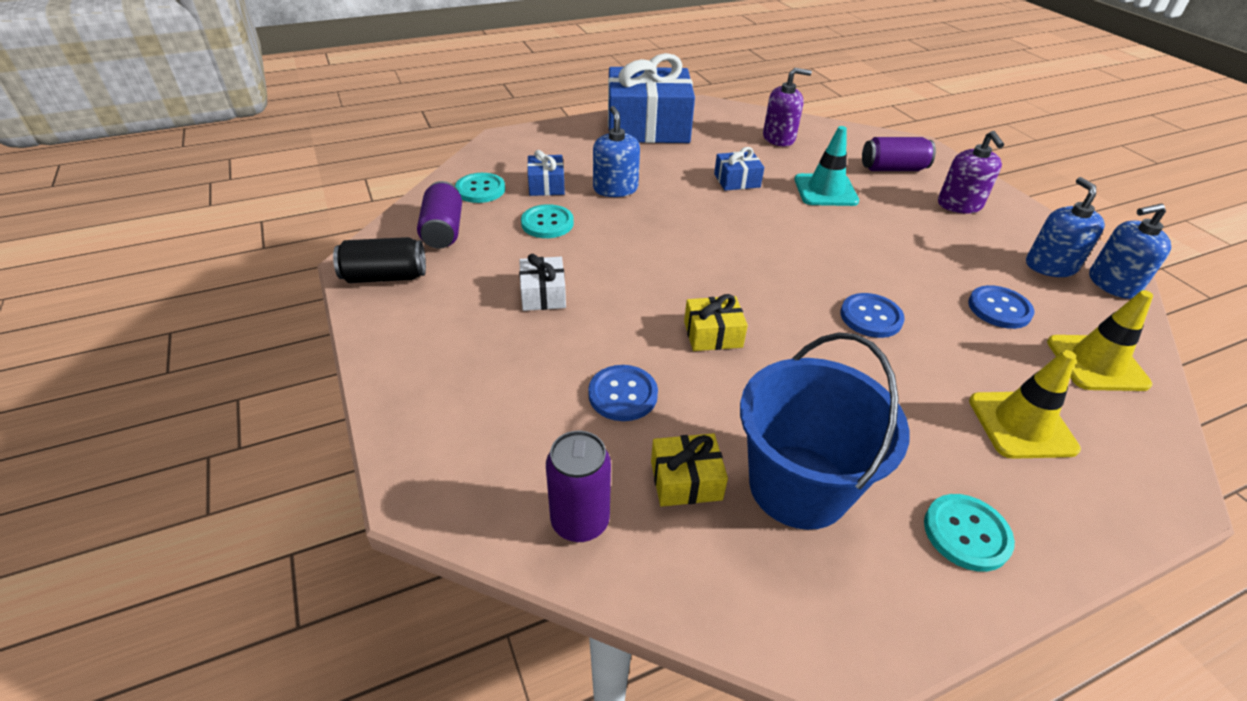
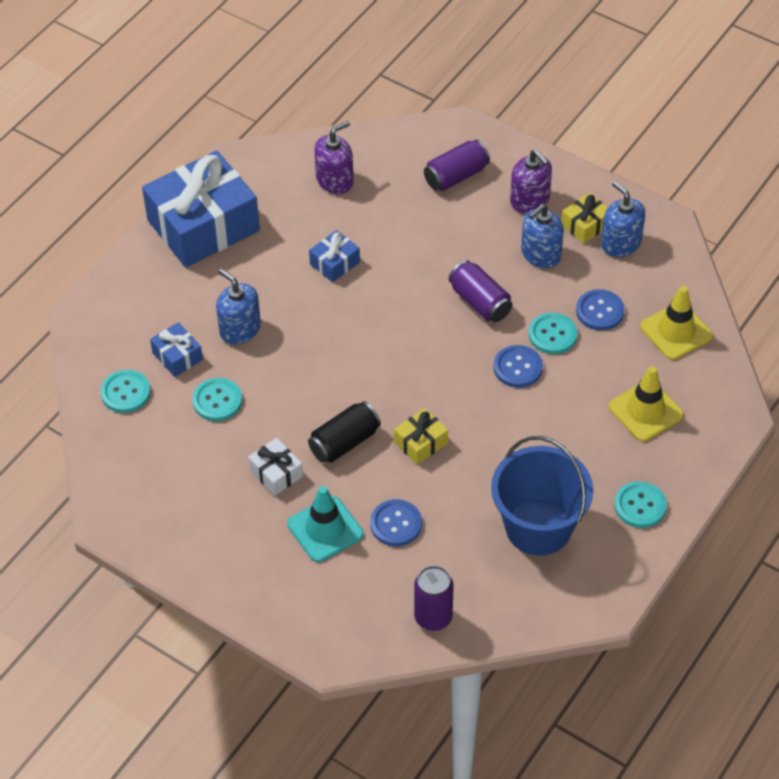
camera: 30 degrees left, 10 degrees up
(385, 277) = (143, 523): black can -> black can (344, 442)
(443, 230) = (141, 454): purple can -> purple can (480, 302)
(686, 480) = (474, 560): yellow gift -> yellow gift (585, 225)
(825, 190) = (415, 237): turquoise traffic cone -> turquoise traffic cone (325, 529)
(929, 306) = (552, 335): none -> turquoise button
(1112, 284) = (668, 241): blue soap dispenser -> blue soap dispenser (540, 254)

